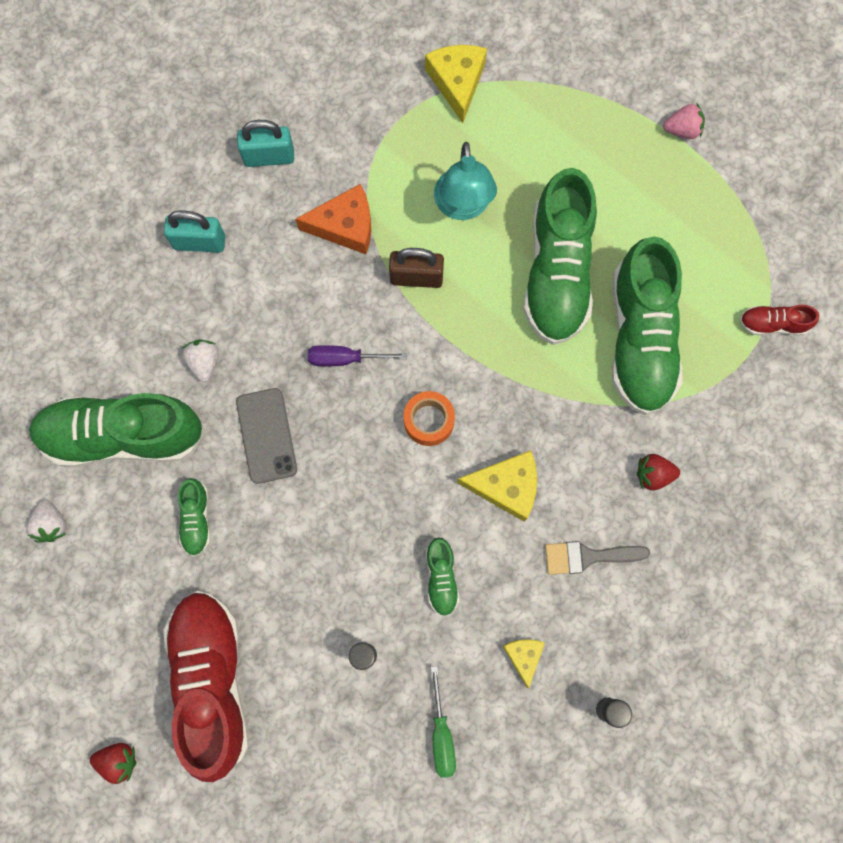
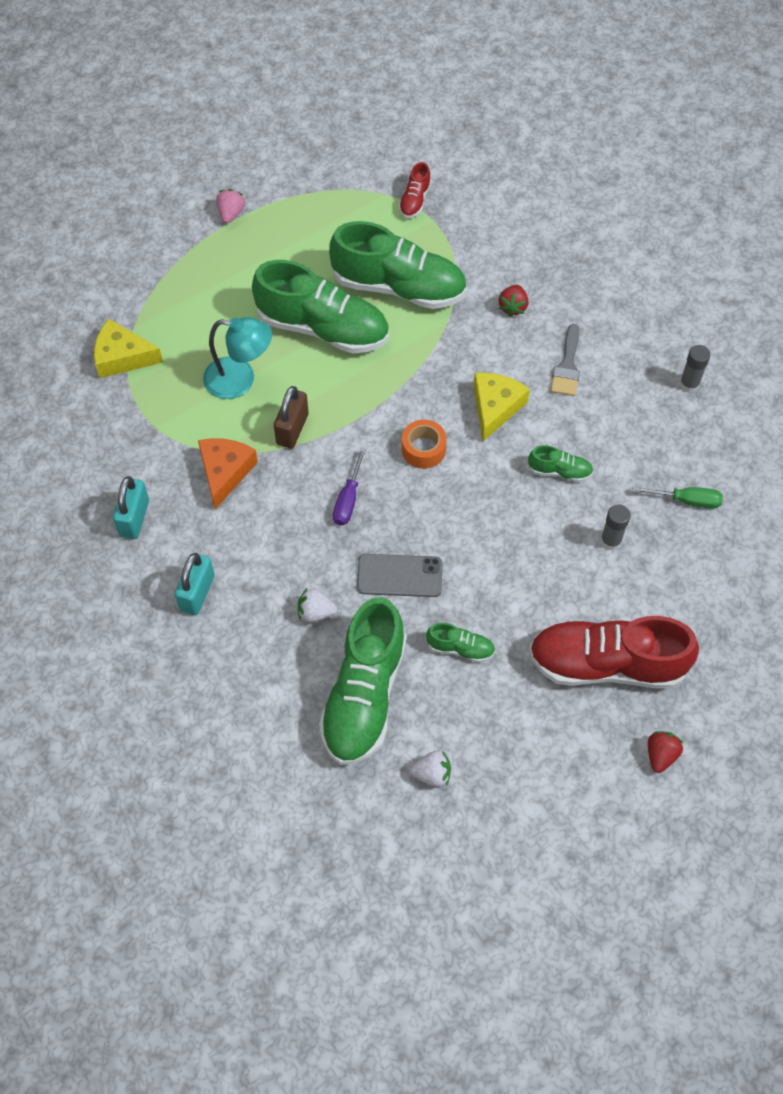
camera: 75 degrees left, 15 degrees down
(523, 656) = (636, 429): yellow cheese -> none

